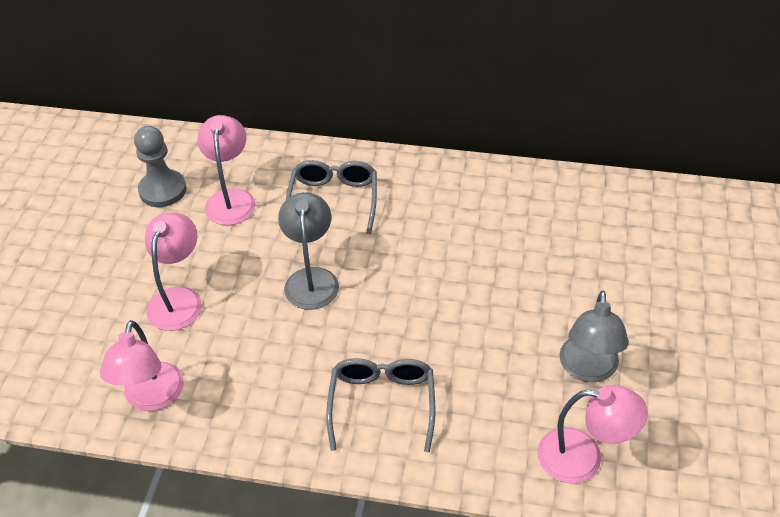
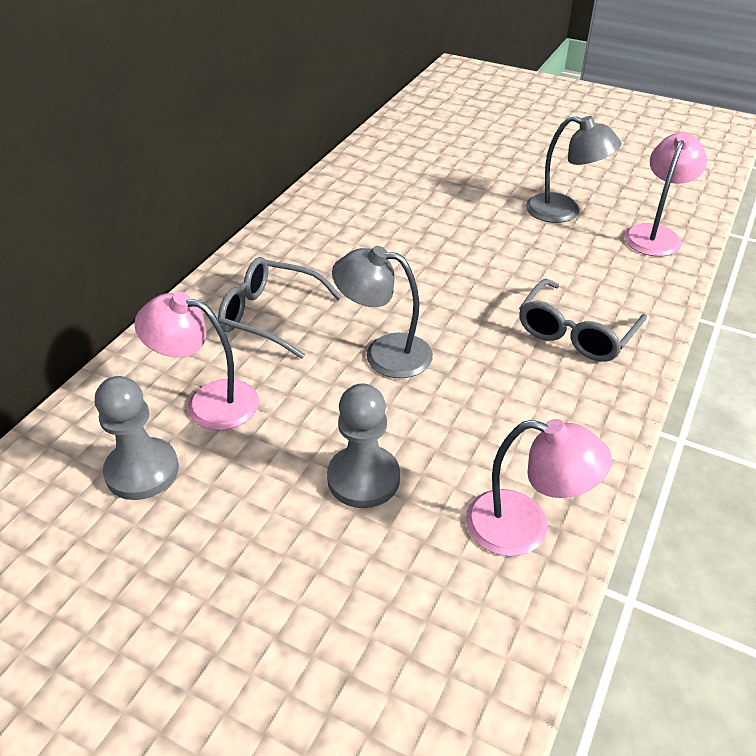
camera: 75 degrees left, 5 degrees down
(178, 299) = (363, 478): pink lamp -> grey pawn
(382, 403) = (575, 333): grey glasses -> grey glasses turned 75 degrees counterclockwise

